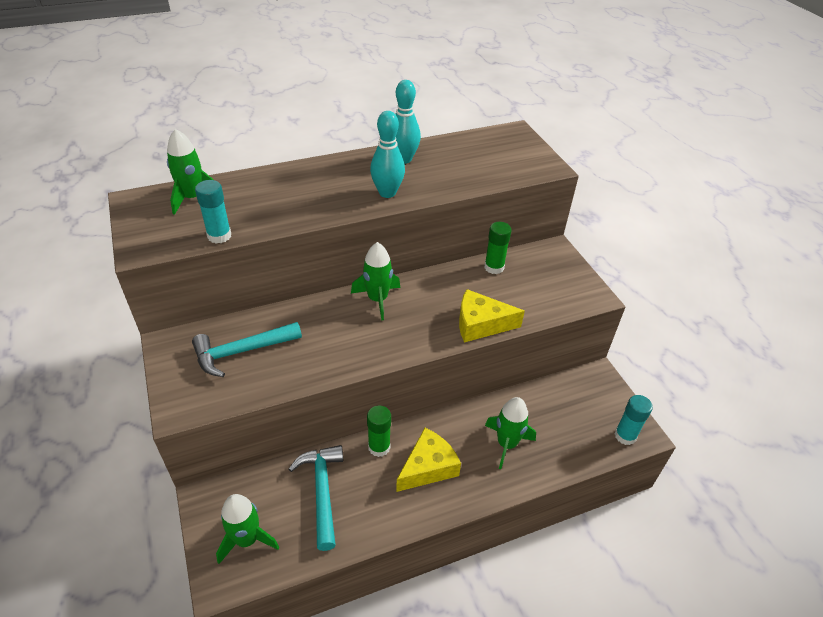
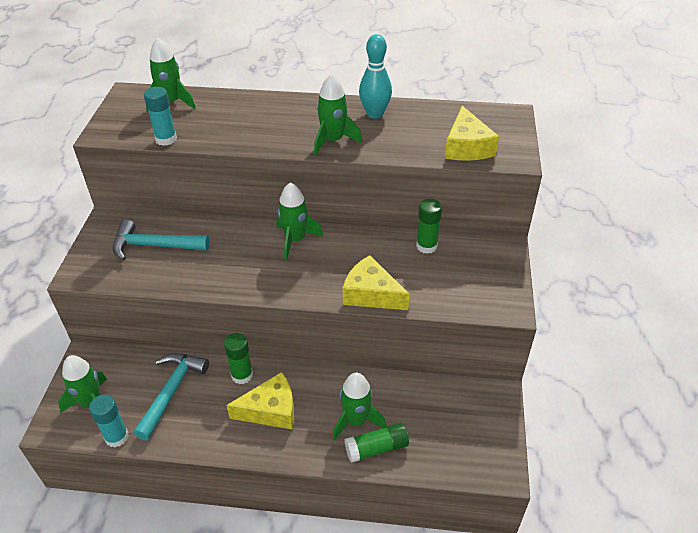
camera: 30 degrees right, 0 degrees up
(387, 193) = (333, 141): turquoise bowling pin -> green rocket
(504, 168) = (466, 147): none -> yellow cheese
(539, 460) = (376, 448): none -> green glue stick
(625, 436) = (481, 464): turquoise glue stick -> turquoise glue stick (116, 437)

